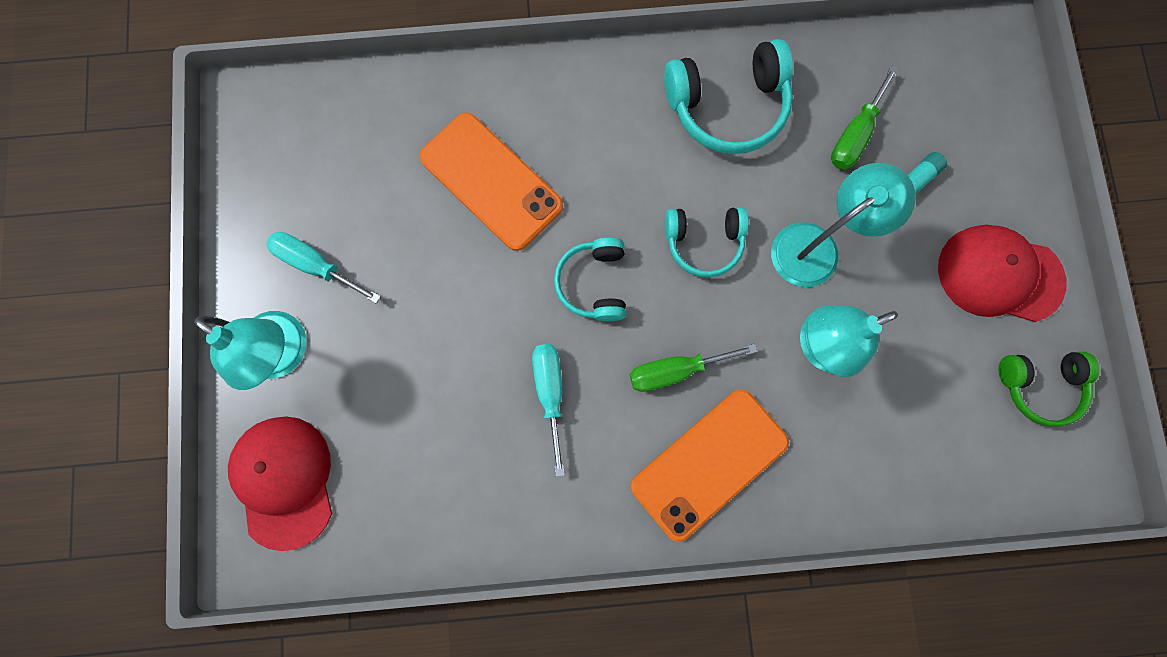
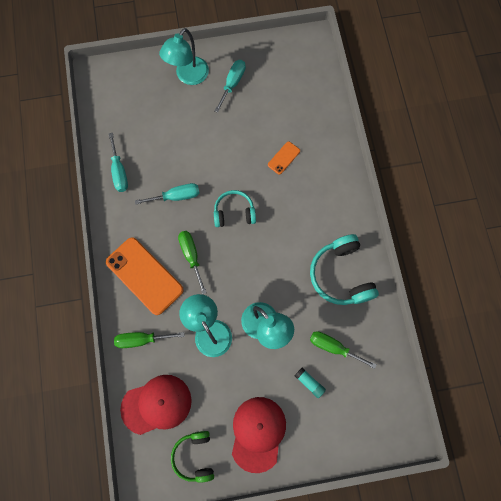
camera: 85 degrees right, 5 degrees down
(284, 481) = (129, 84): red cap -> red cap (156, 404)
(484, 508) = (119, 172): none -> turquoise screwdriver
(491, 181) = (284, 158): orange phone -> orange phone, size x0.46
(703, 242) = (261, 266): turquoise headphones -> none
(832, 474) = (142, 339): none -> green screwdriver

